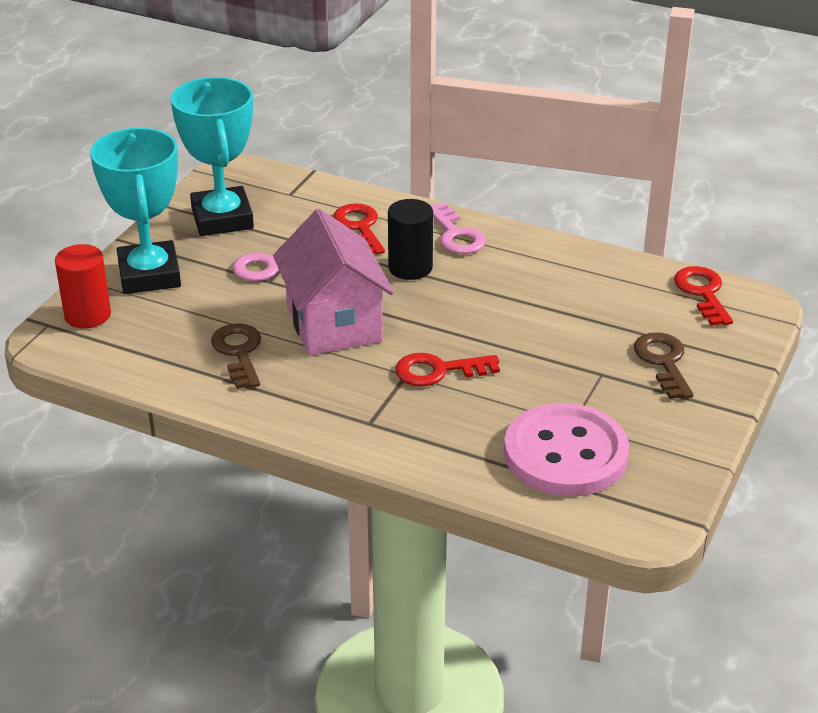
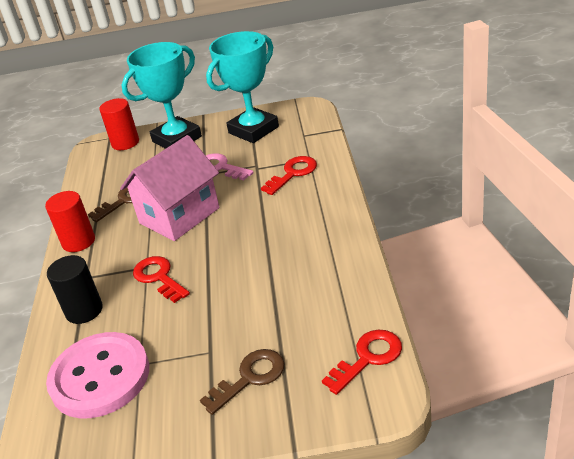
camera: 65 degrees right, 0 degrees up
(283, 411) = (78, 241): none -> red cylinder
(410, 267) = (266, 212): black cylinder -> black cylinder (84, 310)
(456, 235) = (323, 210): pink key -> none

